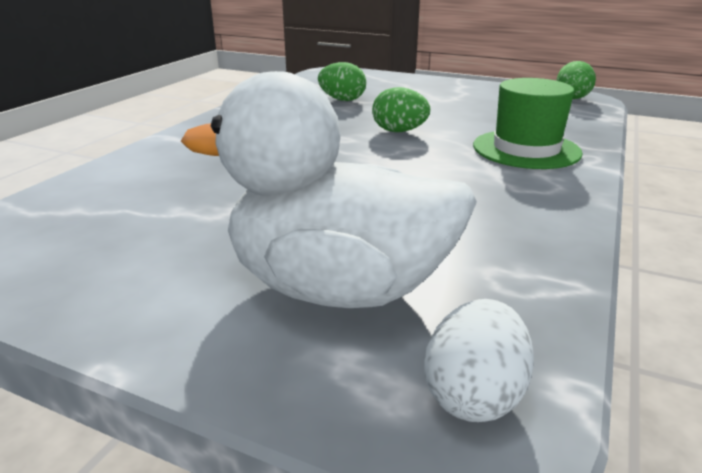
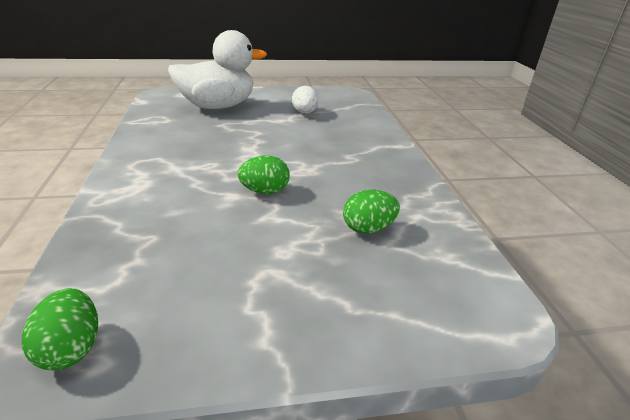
camera: 145 degrees right, 5 degrees up
(474, 395) = (166, 97): white egg -> white egg (305, 113)
(526, 149) = (152, 196): green hat -> none

